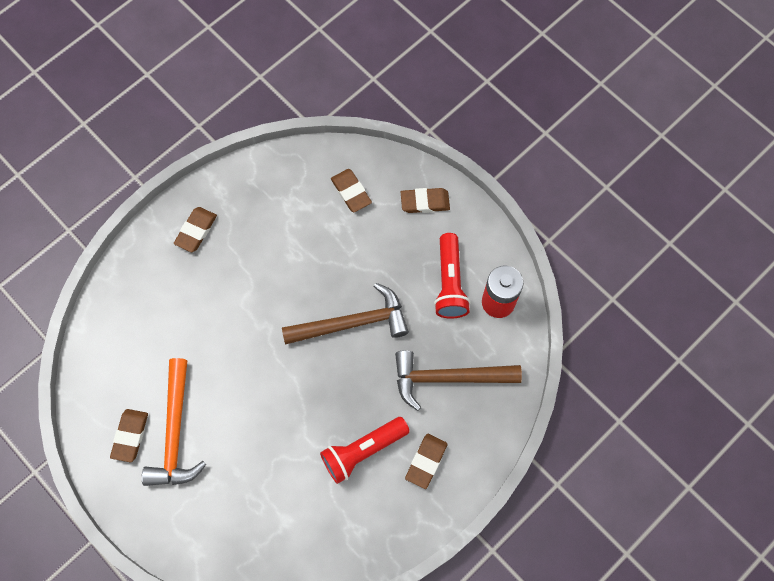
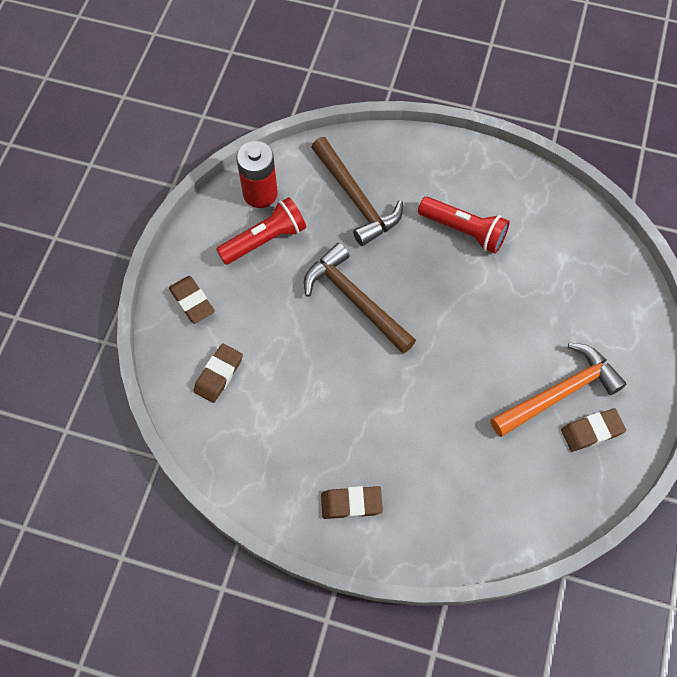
camera: 120 degrees left, 5 degrees down
(426, 461) = (438, 180): brown eraser -> none

